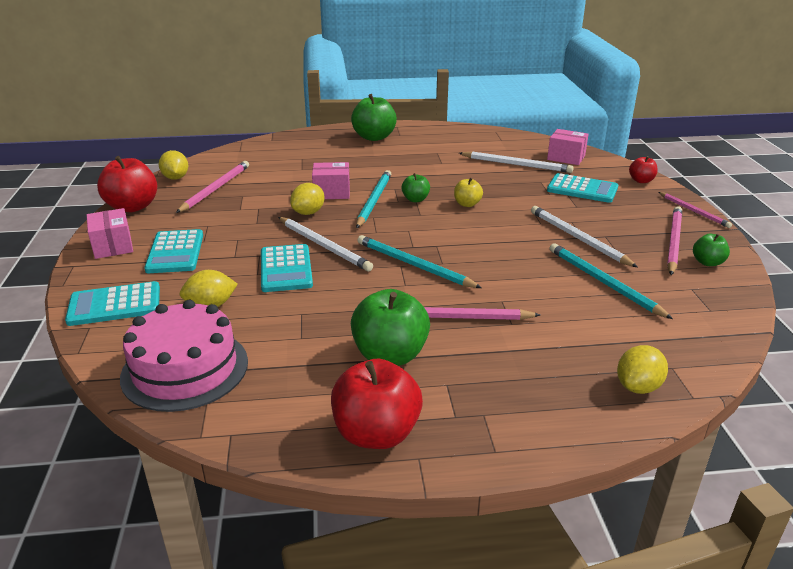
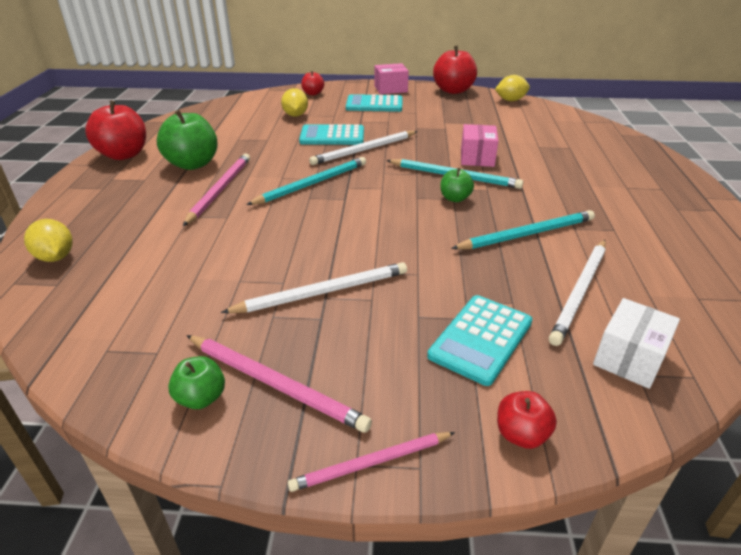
camera: 100 degrees right, 5 degrees up
(114, 305) = (313, 93): turquoise calculator -> red apple
(185, 369) = (232, 111): pink cake -> none
(216, 188) = (487, 113): pink pencil -> none
(308, 213) = (431, 146): yellow lemon -> none
(374, 137) = (657, 190): green apple -> none
(467, 204) = (438, 228): yellow apple -> none
(566, 157) = (629, 358): pink box -> white box
(603, 282) = (216, 284): turquoise pencil -> turquoise pencil (527, 234)

